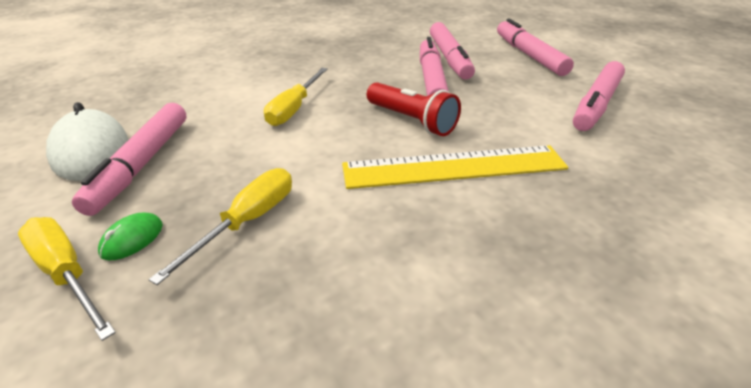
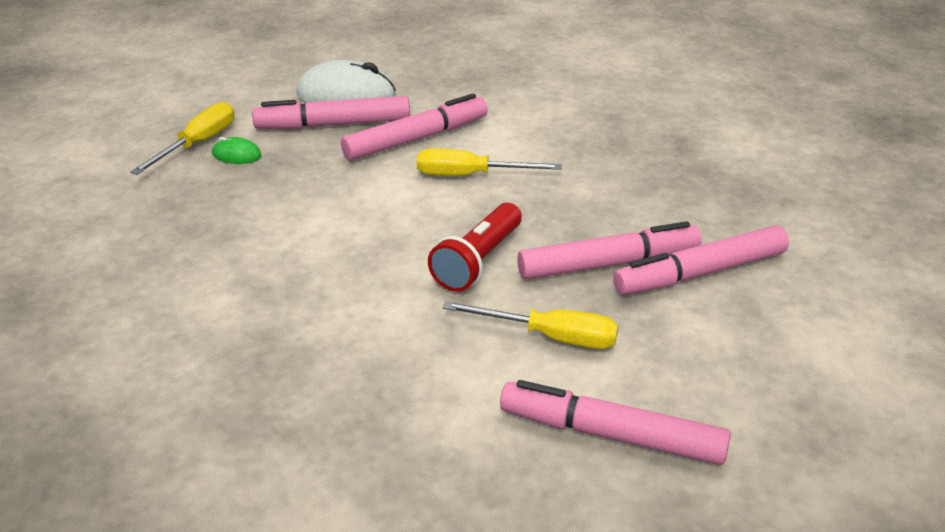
camera: 75 degrees right, 0 degrees up
(91, 151) = (346, 95): white mouse -> white mouse turned 45 degrees clockwise
(247, 222) = (265, 198): yellow screwdriver -> yellow screwdriver (550, 336)
(454, 167) = (385, 303): yellow ruler -> none
(529, 55) = (776, 360): pink marker -> pink marker (416, 139)

